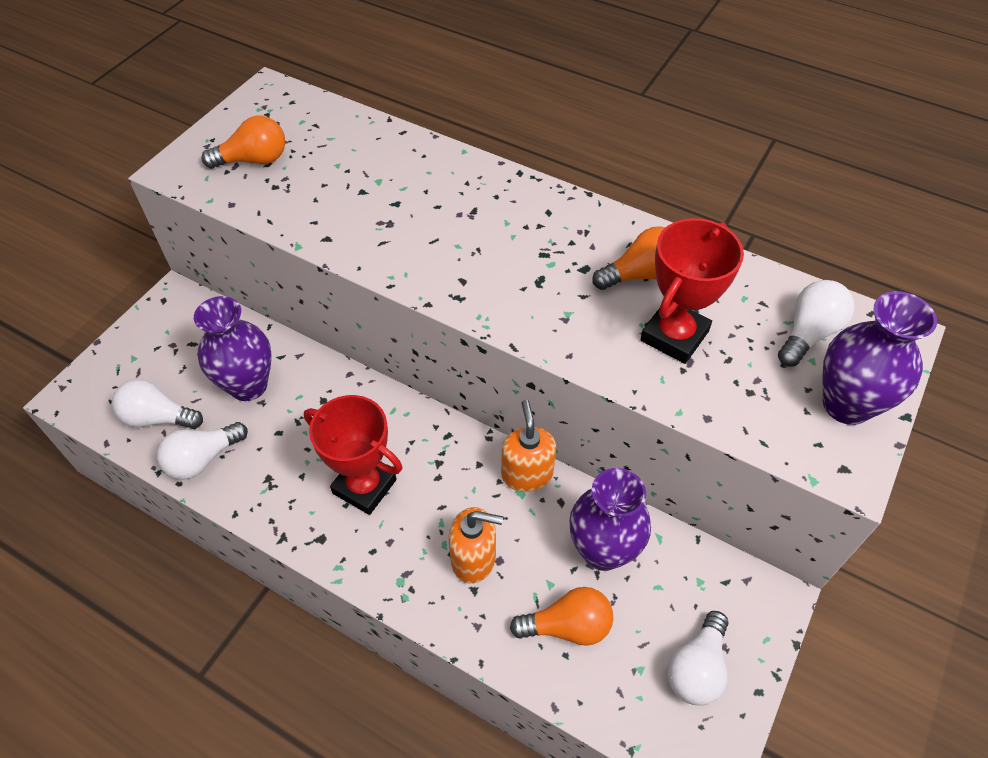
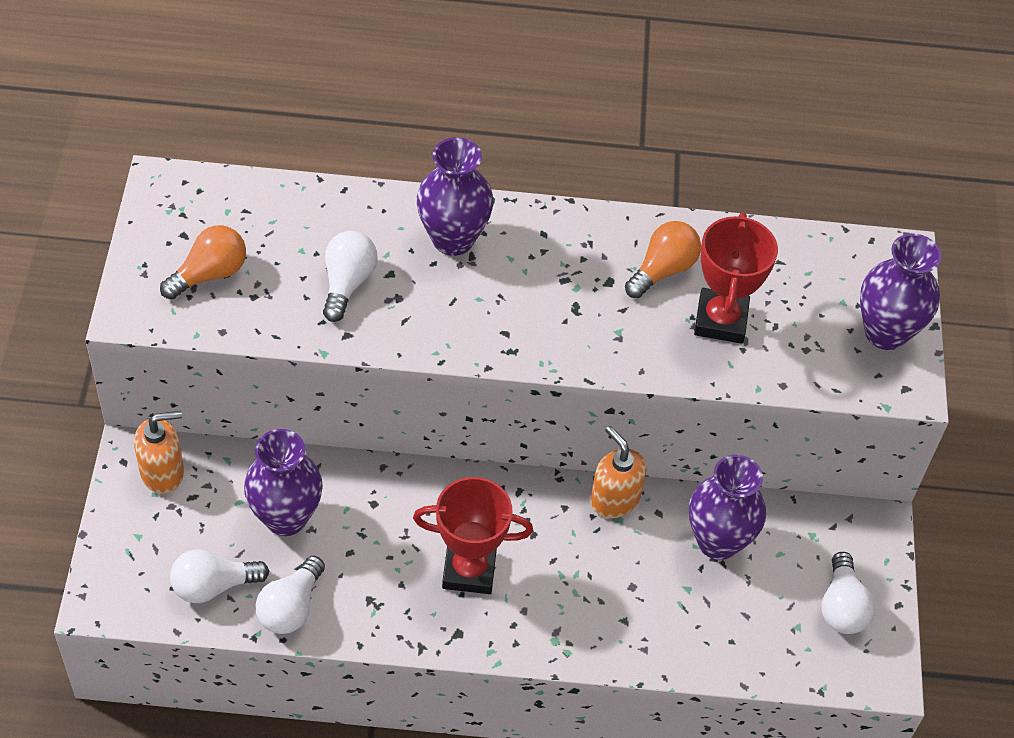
camera: 30 degrees left, 0 degrees up
(466, 193) = (453, 239): none -> purple vase
(474, 559) = (609, 594): orange soap dispenser -> orange soap dispenser (163, 472)
(567, 626) = (721, 617): orange light bulb -> none
(808, 333) = (829, 278): white light bulb -> white light bulb (347, 283)

